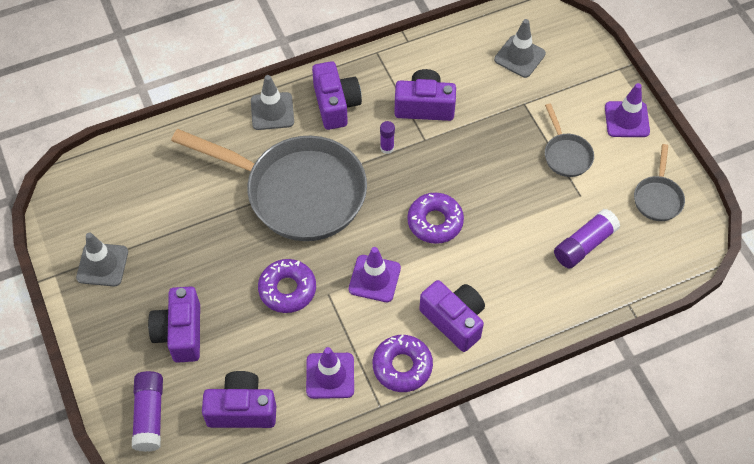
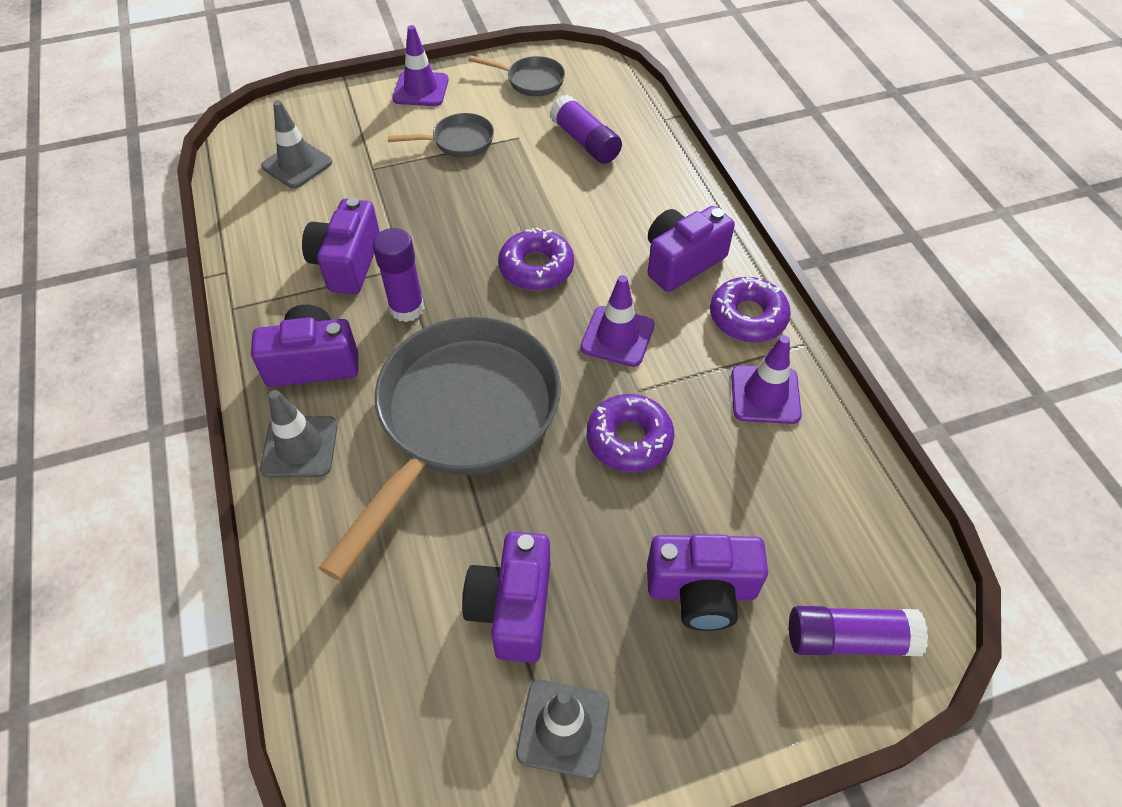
camera: 85 degrees left, 5 degrees down
(242, 409) = (825, 504): purple camera -> purple camera (513, 608)
(387, 148) = (407, 308): purple glue stick -> purple glue stick, size x1.73

